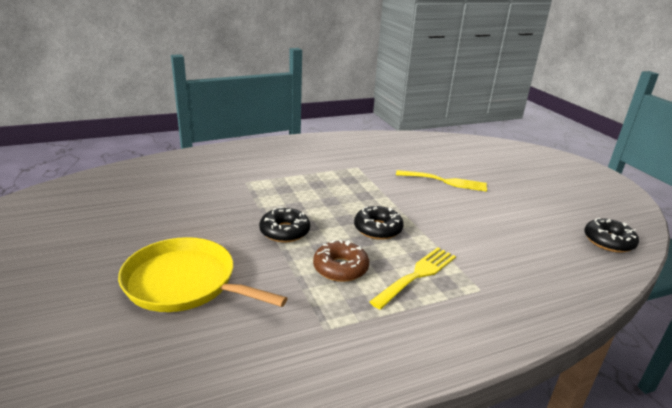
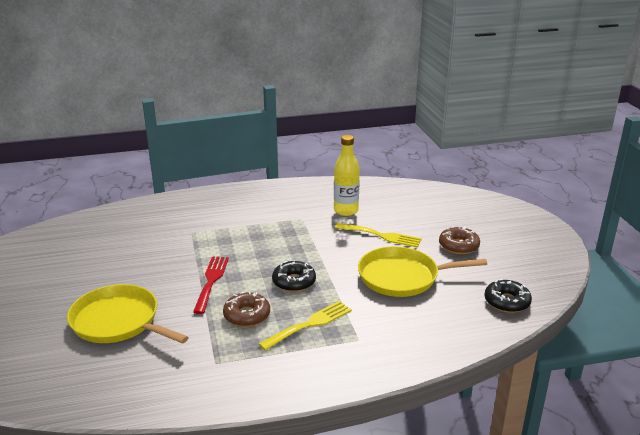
camera: 10 degrees right, 0 degrees up
(284, 231) = (211, 281): black donut -> red fork
(398, 159) = (346, 211): none -> yellow bottle
(489, 220) = (402, 277): none -> yellow pan
(525, 189) = (458, 246): none -> brown donut

